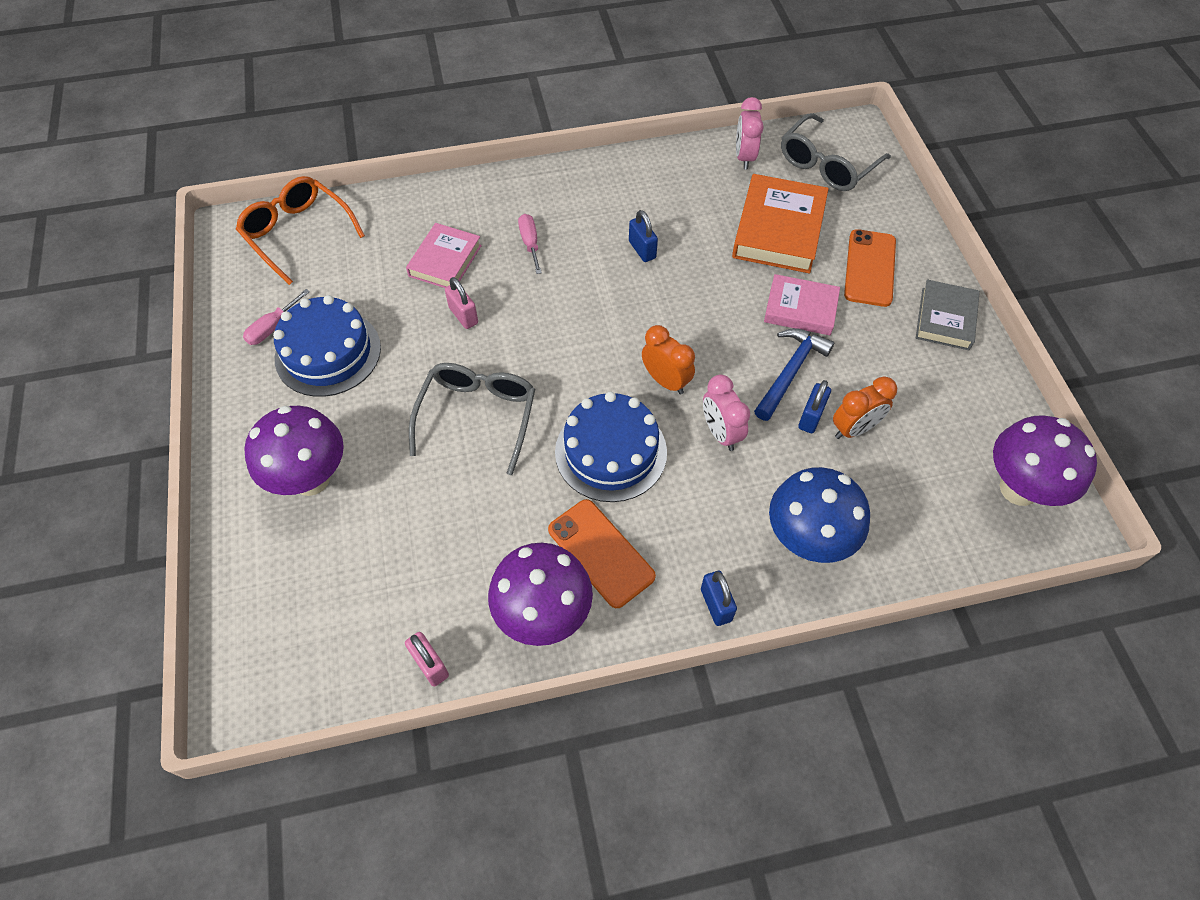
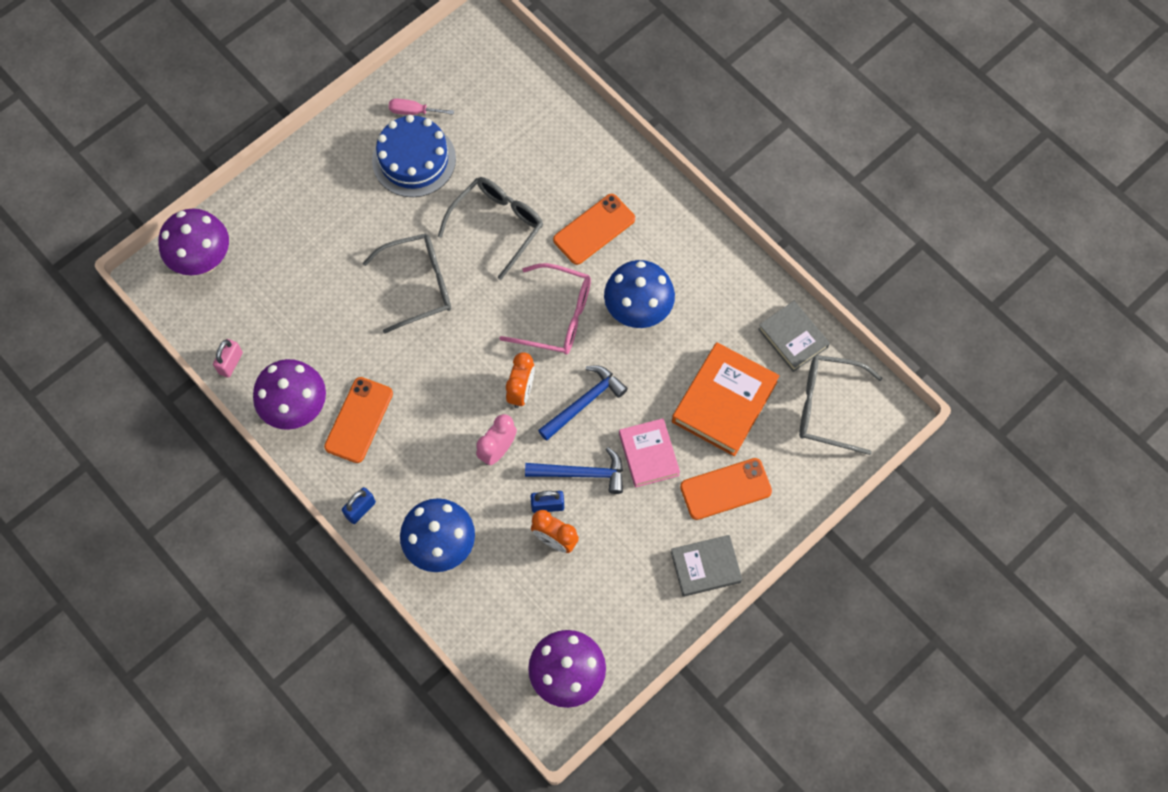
camera: 60 degrees right, 10 degrees up
(297, 233) = (504, 69): orange glasses -> none
(311, 479) = (314, 215): purple mushroom -> purple mushroom (203, 261)
(445, 261) = (540, 182): pink book -> none
(463, 315) = (498, 225): pink padlock -> grey glasses
(530, 243) = (594, 229): pink screwdriver -> orange phone
(602, 313) = (557, 316): none -> pink glasses
(611, 452) = (439, 385): blue cake -> none
(642, 250) = (638, 311): blue padlock -> blue mushroom
(712, 334) = (584, 402): none -> blue hammer
(744, 157) = (793, 338): pink clock -> grey book
(778, 230) = (724, 402): orange book -> orange book turned 45 degrees counterclockwise

